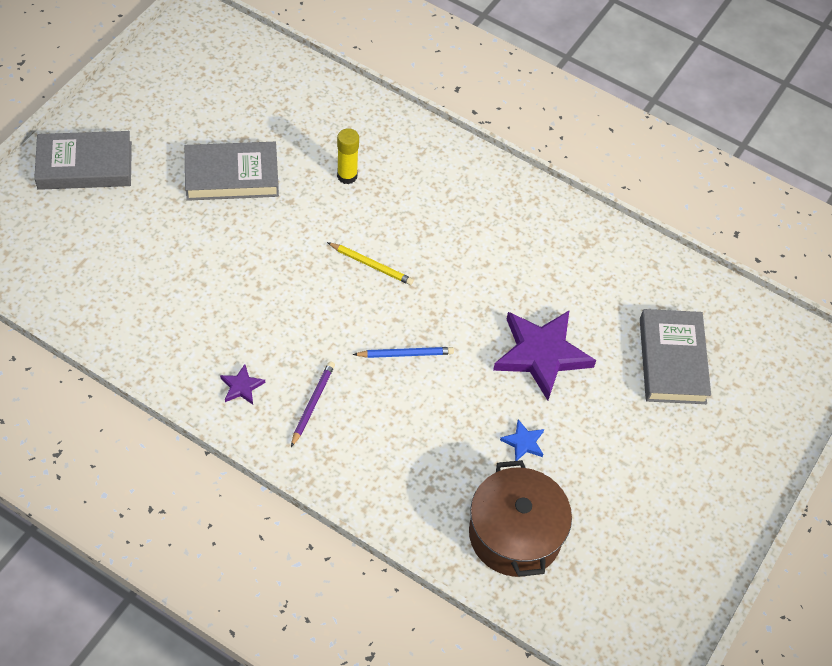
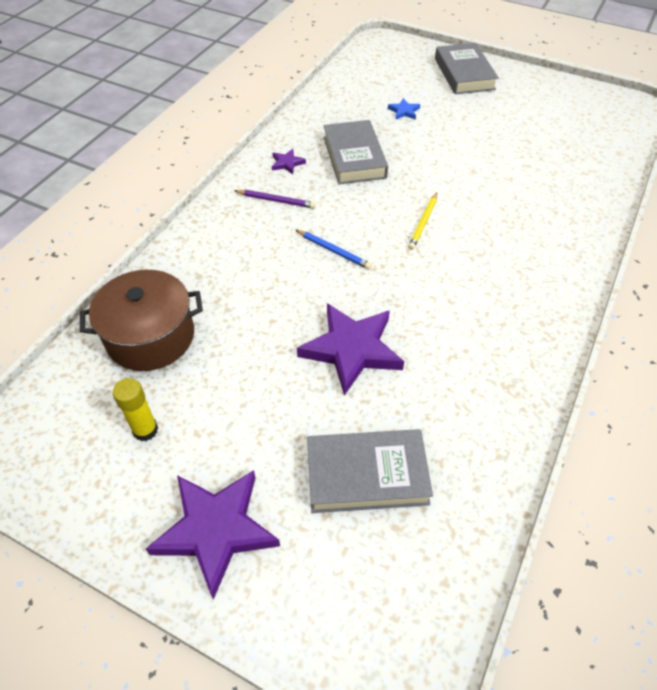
camera: 90 degrees right, 5 degrees down
(232, 176) = (485, 138): grey book -> grey book (354, 157)
(347, 176) = (515, 200): yellow glue stick -> yellow glue stick (145, 430)
(405, 354) = (334, 251): blue pencil -> blue pencil turned 45 degrees counterclockwise
(523, 442) = (248, 339): blue star -> blue star (404, 111)
(722, 474) = (216, 530): none -> purple star

